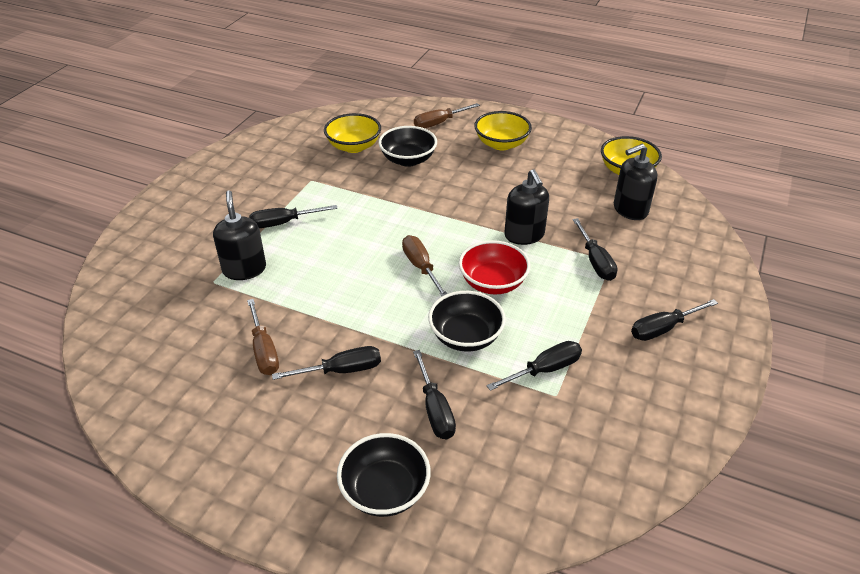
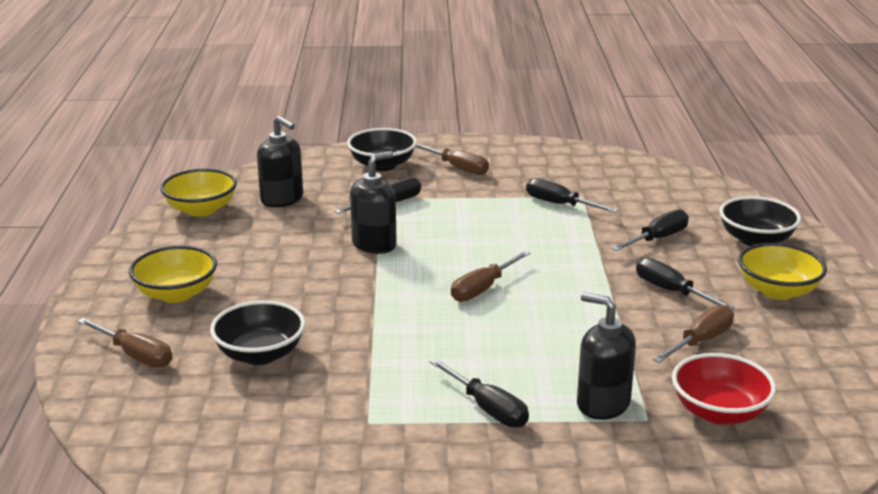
camera: 115 degrees left, 15 degrees down
(244, 269) = (602, 404): black soap dispenser -> black soap dispenser turned 75 degrees clockwise
(354, 146) = (248, 413): yellow bowl -> yellow bowl (777, 291)
(466, 337) = (559, 243): black bowl -> black bowl (382, 165)
(492, 283) = (470, 246): red bowl -> red bowl (719, 412)
(662, 329) = (458, 168): black screwdriver -> brown screwdriver

